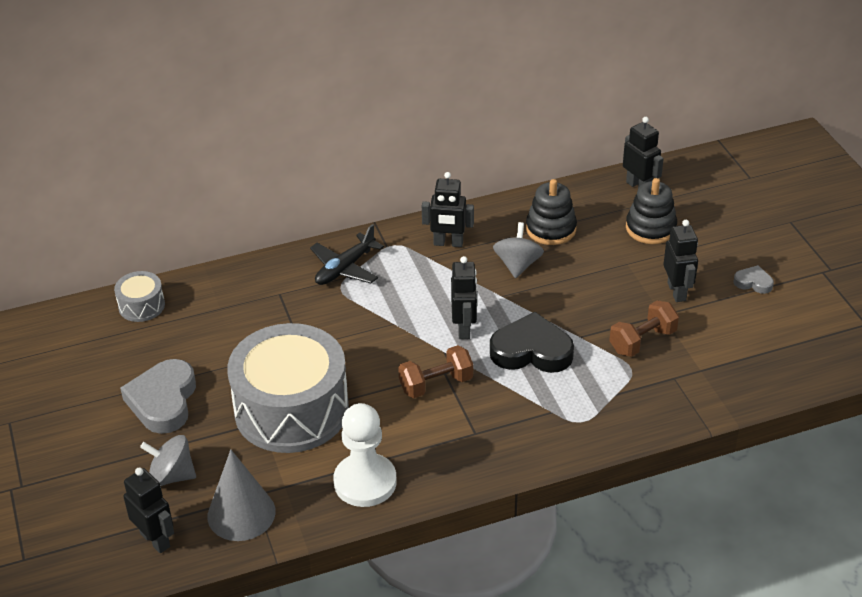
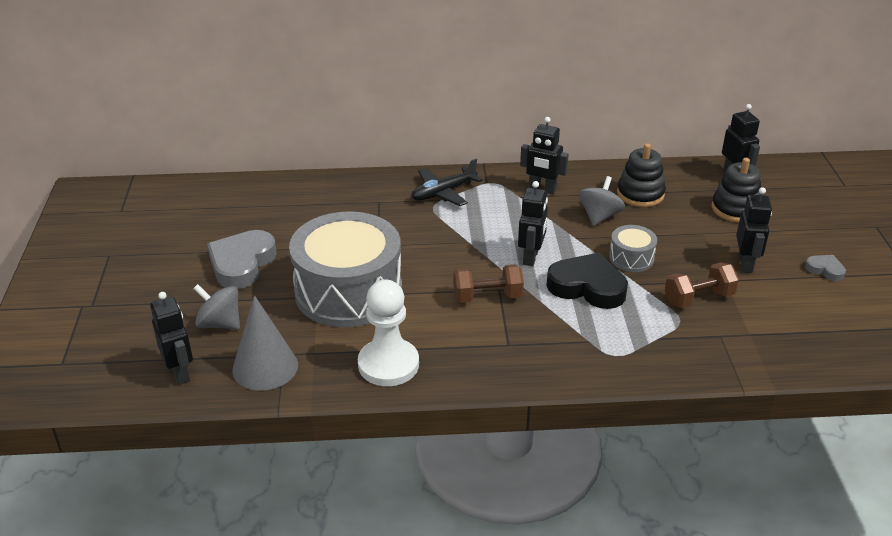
camera: 15 degrees right, 5 degrees down
(141, 306) = (260, 190): grey drum -> grey drum (631, 258)

